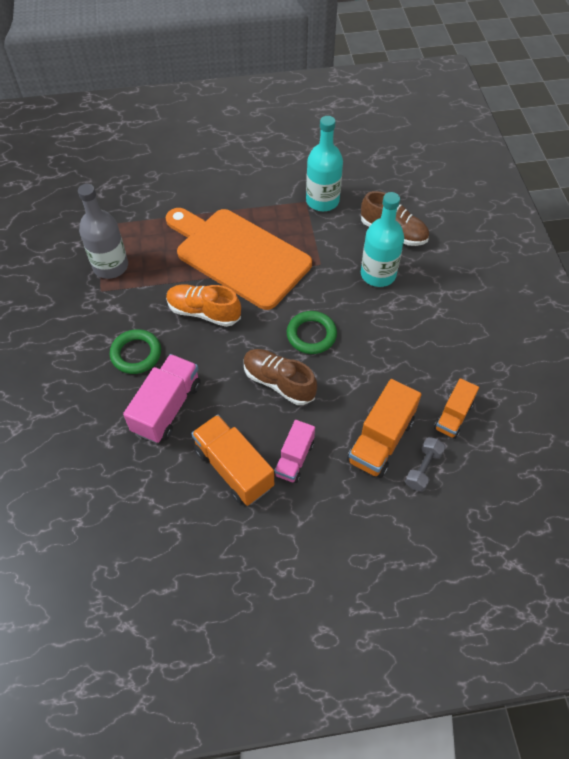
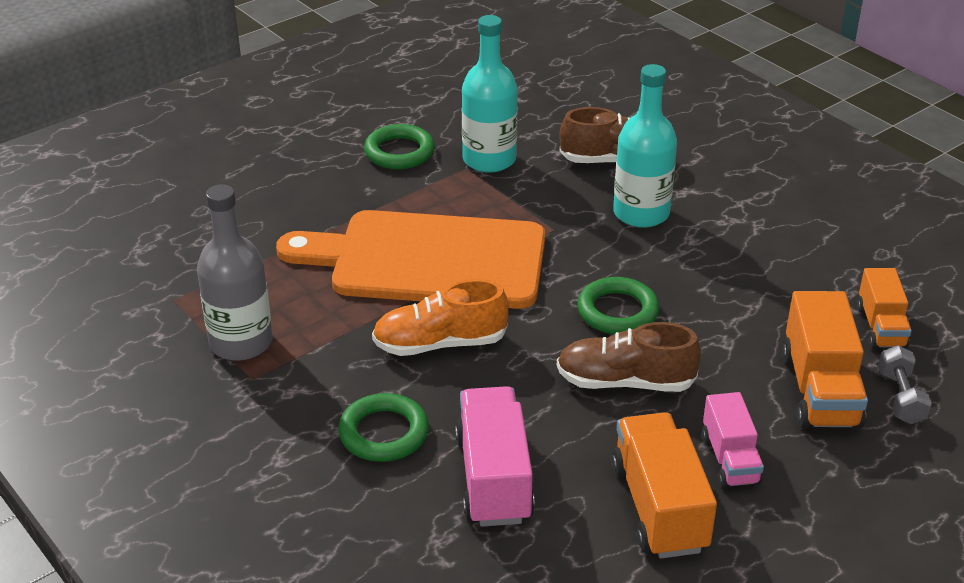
camera: 30 degrees left, 20 degrees down
(234, 468) = (659, 507): orange truck -> orange truck turned 60 degrees clockwise
(278, 176) = (399, 152): none -> green ring

